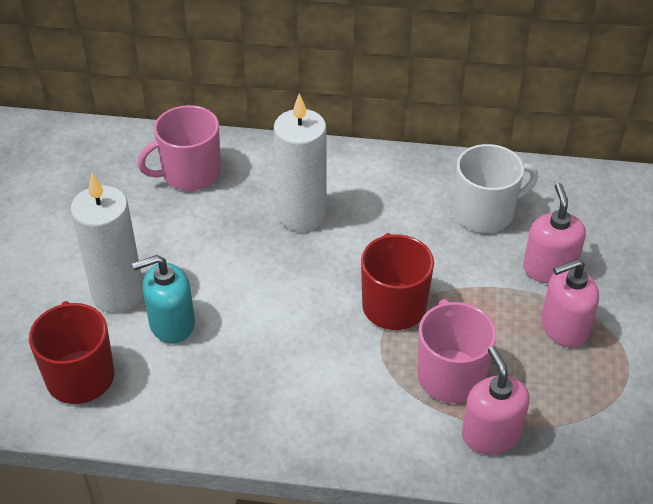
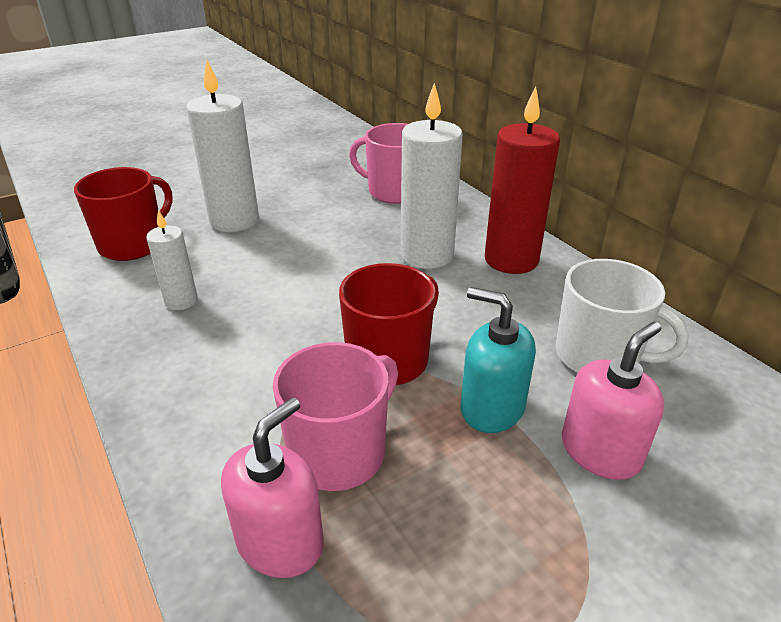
camera: 50 degrees right, 10 degrees down
(171, 323) = (228, 255): turquoise soap dispenser -> turquoise soap dispenser (492, 408)
(208, 380) = (181, 301): none -> white candle
(355, 178) = (511, 260): none -> red candle
(564, 327) = (529, 519): pink soap dispenser -> none

